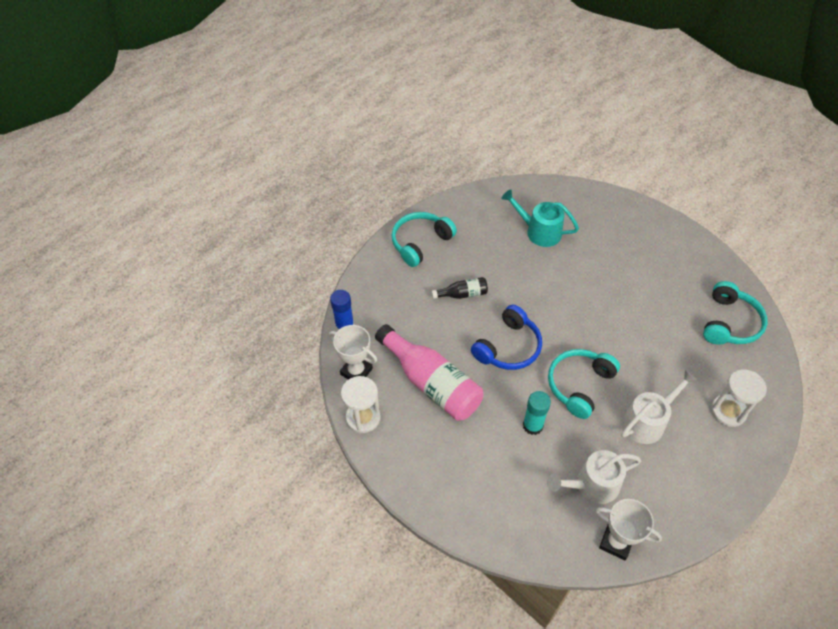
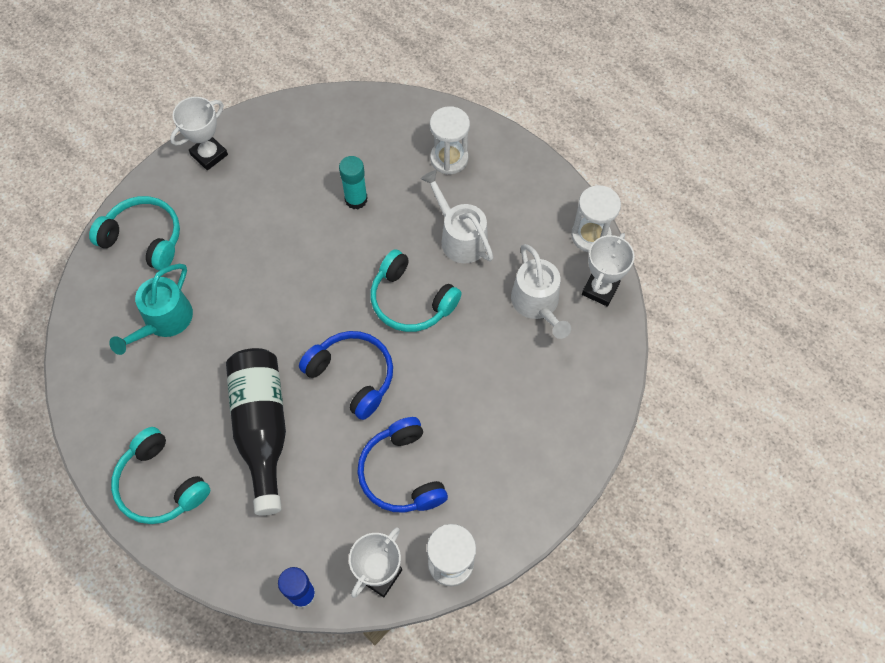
camera: 90 degrees left, 10 degrees up
(431, 383) = (401, 473): pink bottle -> blue headphones
(462, 294) = (262, 428): black bottle -> black bottle, size x2.10
(532, 425) = (464, 357): turquoise glue stick -> turquoise glue stick (356, 199)
(673, 536) = (590, 236): none -> white hourglass
(684, 243) = (209, 155): none -> white trophy
(729, 323) = (334, 133): turquoise headphones -> turquoise headphones (144, 238)

